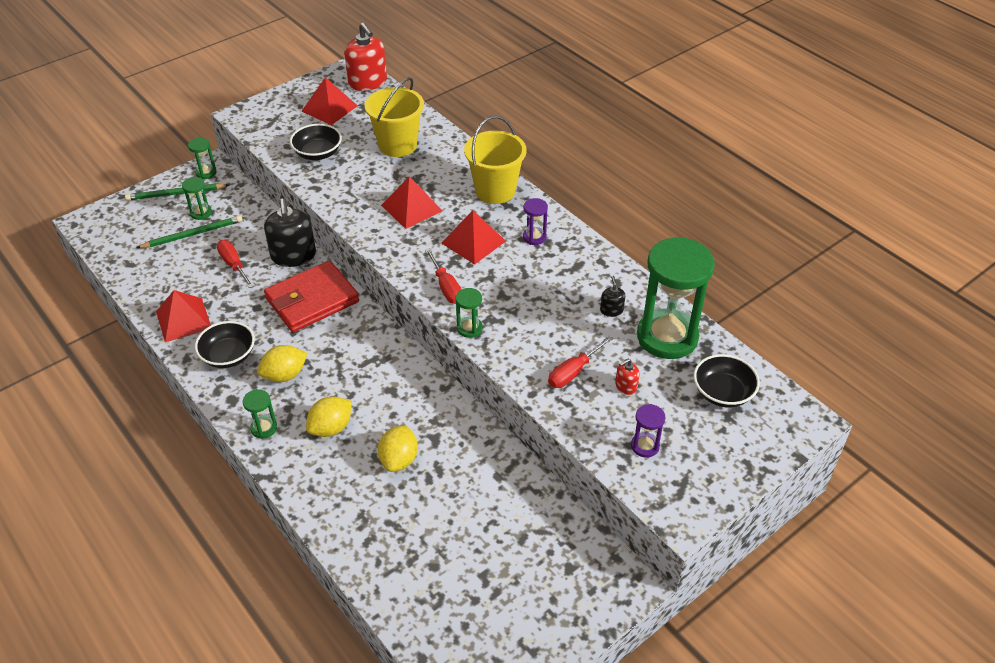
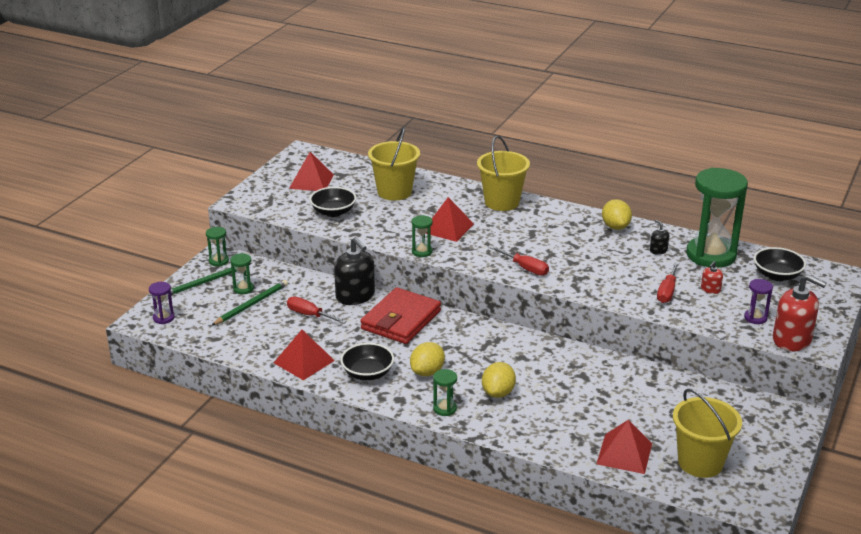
camera: 25 degrees left, 15 degrees down
(367, 82) = (325, 157): red soap dispenser -> red soap dispenser (792, 340)
(399, 459) = (569, 396): yellow lemon -> yellow lemon (615, 227)
(464, 607) = (700, 462): none -> yellow bucket
(469, 328) = (568, 287): green hourglass -> green hourglass (422, 252)
(473, 242) = (517, 236): red pyramid -> red pyramid (624, 453)
(534, 237) = (560, 223): purple hourglass -> purple hourglass (163, 318)

